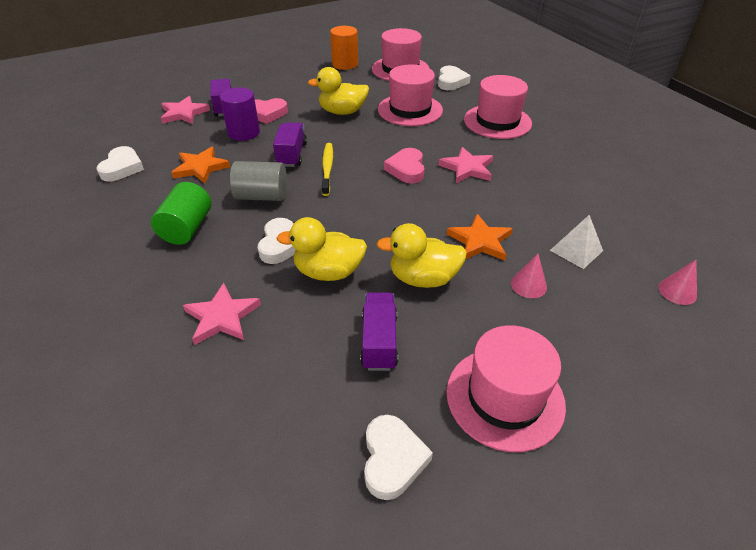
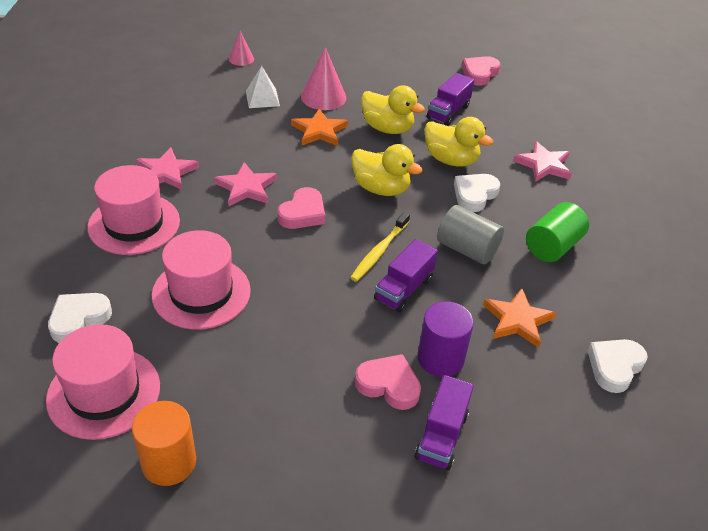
camera: 150 degrees left, 0 degrees up
(184, 113) = (510, 453): pink star -> pink star (166, 172)
(342, 112) = (286, 334): yellow duck -> yellow duck (381, 188)
(392, 459) = (479, 73): white heart -> pink heart
(505, 397) = (403, 67): pink hat -> none
(528, 285) = (323, 97): pink cone -> pink cone, size x1.70

